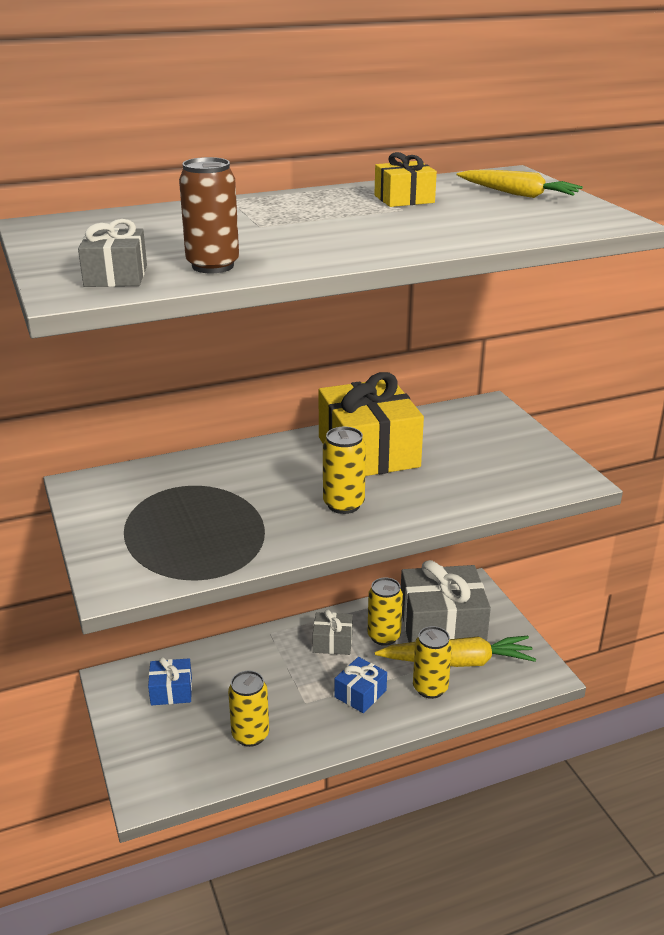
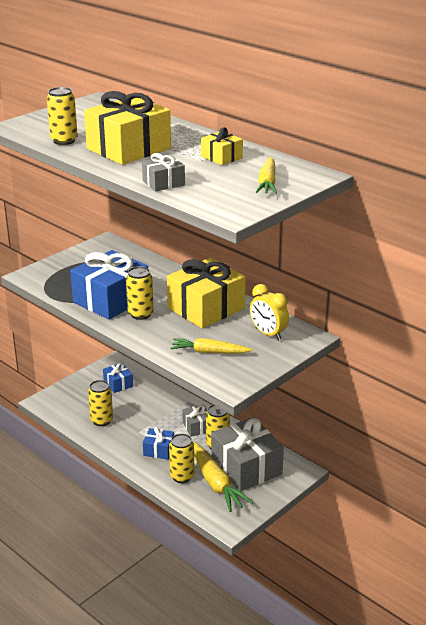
camera: 65 degrees right, 0 degrees up
(116, 276) = (36, 128): grey gift -> grey gift (163, 183)
(213, 266) = (64, 141): brown can -> yellow can
(279, 520) = (111, 300): none -> blue gift
(307, 235) = (128, 149): none -> yellow gift
(465, 427) = (268, 334): none -> yellow clock
(485, 476) = (209, 352): none -> yellow carrot

